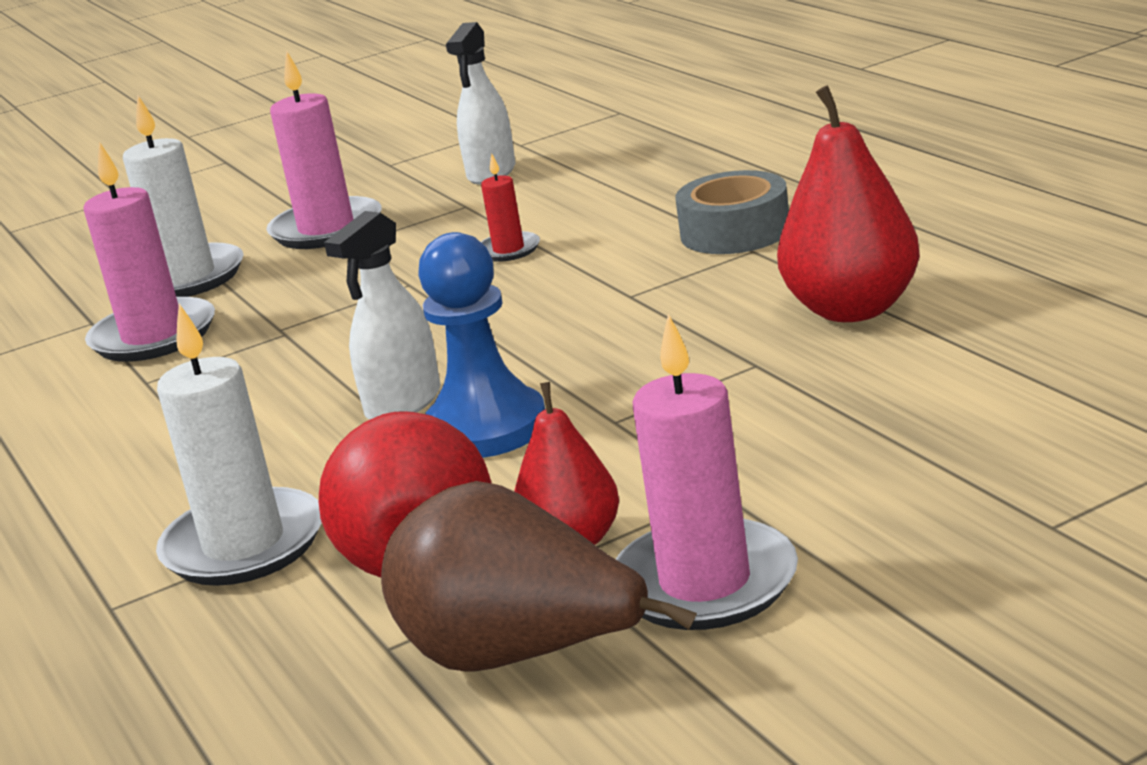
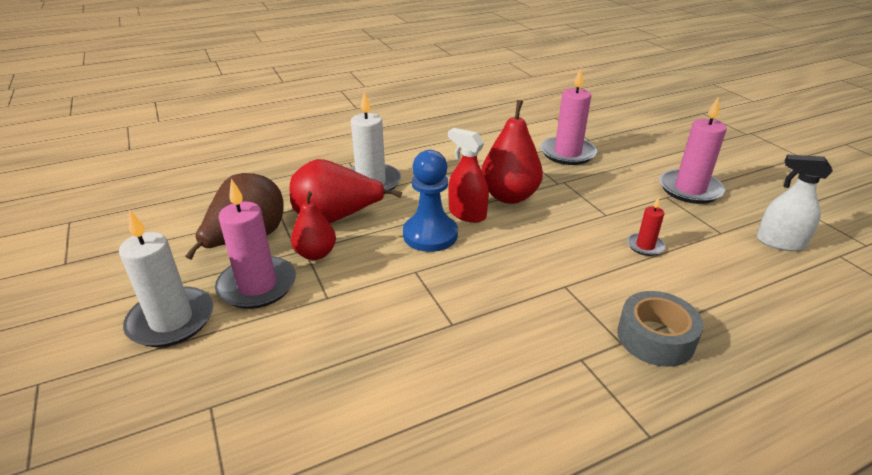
camera: 90 degrees right, 10 degrees up
(186, 278) = (632, 156): white candle -> white candle (171, 320)
(403, 403) = (467, 214): white spray bottle -> red spray bottle
(852, 309) = (508, 374): red pear -> red pear (509, 196)

